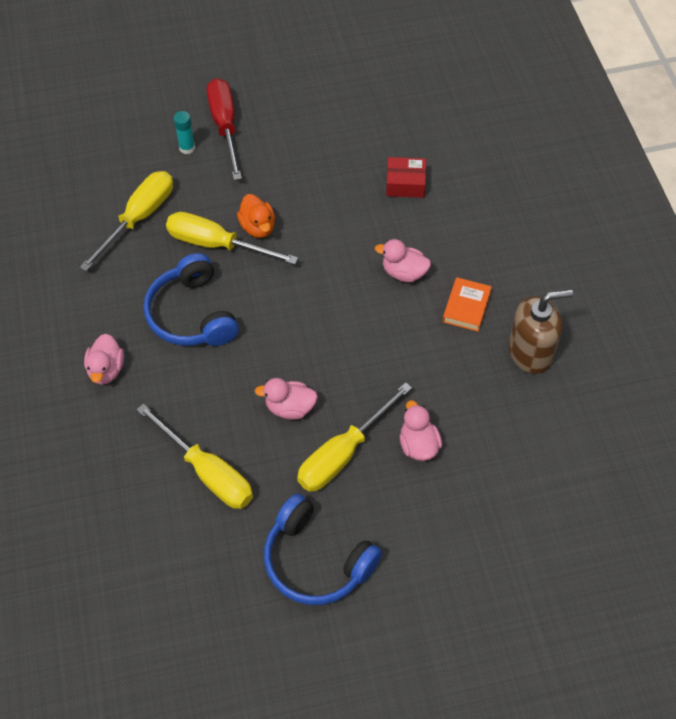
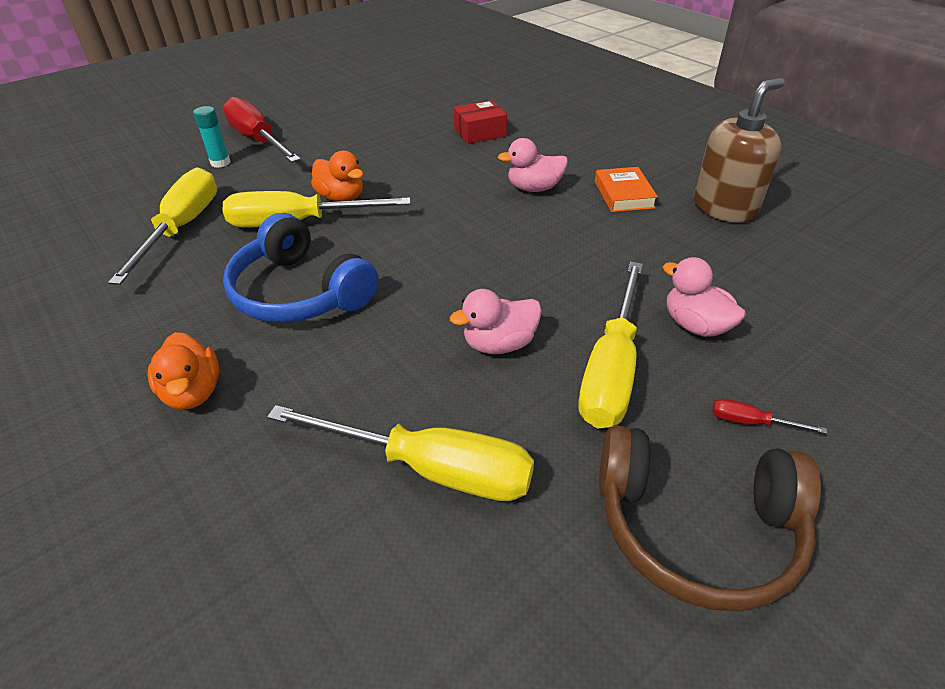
camera: 25 degrees left, 15 degrees down
(106, 370) = (193, 392): pink duck -> orange duck
(316, 561) = (696, 528): blue headphones -> brown headphones
(394, 521) = (750, 422): none -> red screwdriver

